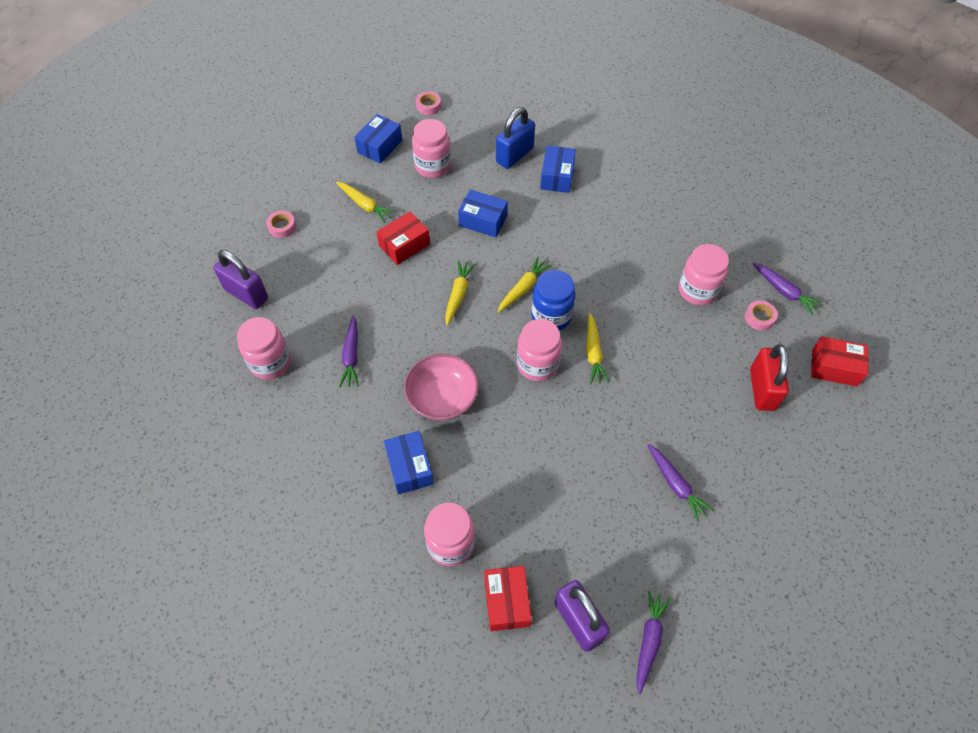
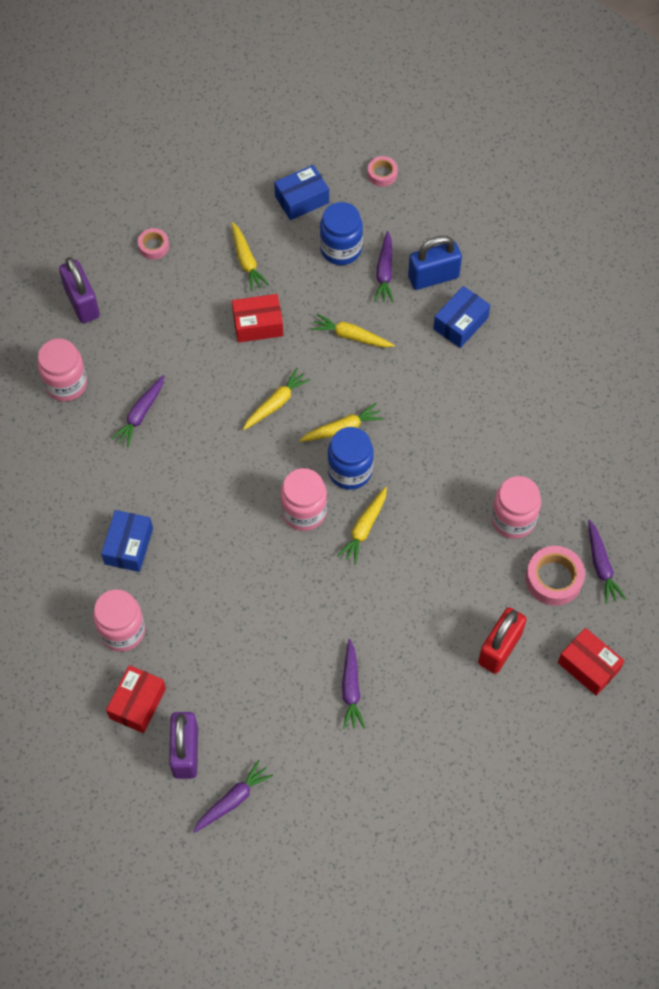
camera: 30 degrees right, 5 degrees up
(432, 166) = (341, 249): pink jar -> blue jar
(442, 398) = (196, 498): pink bowl -> none
(476, 167) = (384, 272): none -> purple carrot
(483, 221) = (351, 336): blue box -> yellow carrot
(759, 318) = (554, 579): pink tape -> pink tape, size x1.69

